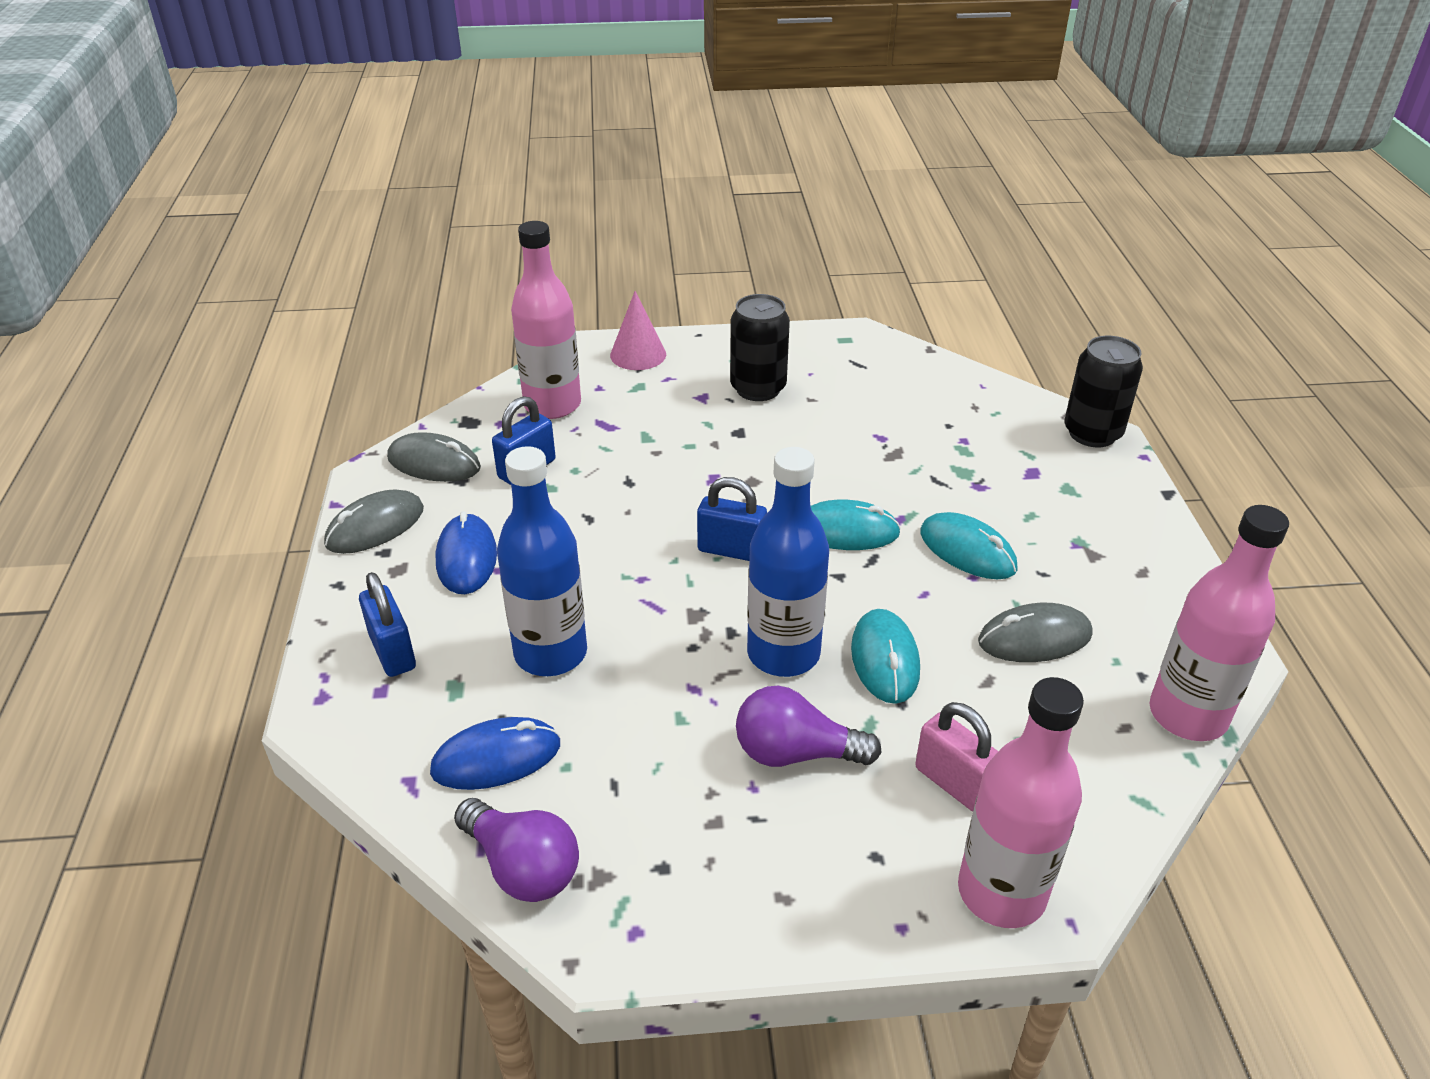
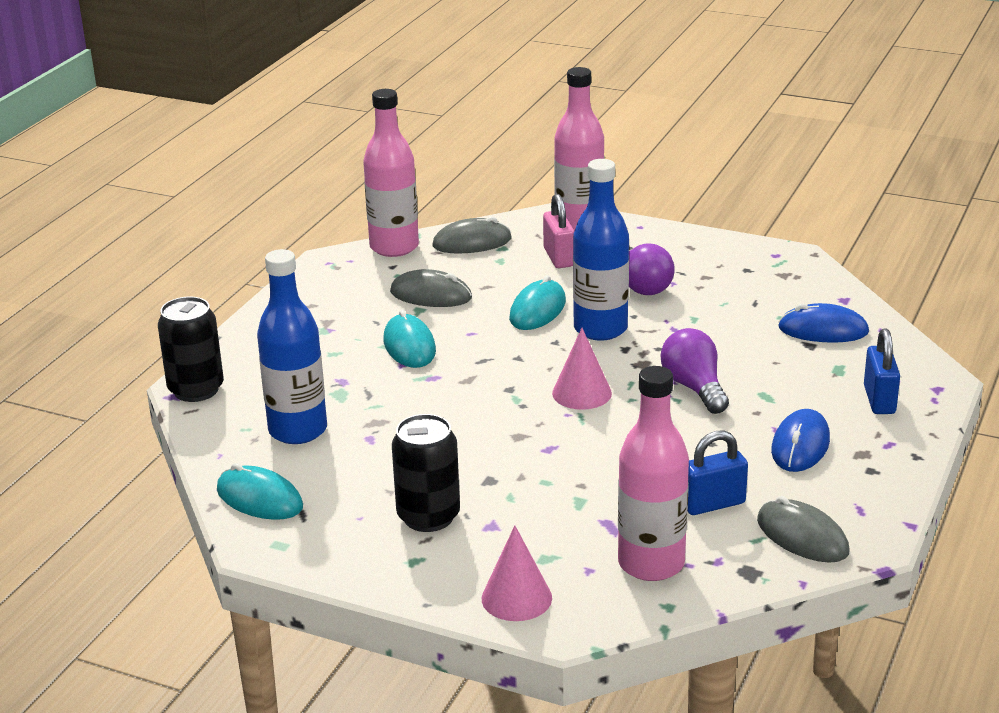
camera: 150 degrees left, 10 degrees down
(375, 526) = (875, 492): grey mouse -> grey mouse (472, 242)
(522, 867) = (825, 287): purple light bulb -> purple light bulb (694, 388)
(551, 653) = (761, 369): blue bottle -> blue bottle (298, 430)
(731, 550) = (582, 393): blue padlock -> pink cone
(845, 531) = (482, 381): turquoise mouse -> turquoise mouse (259, 499)

